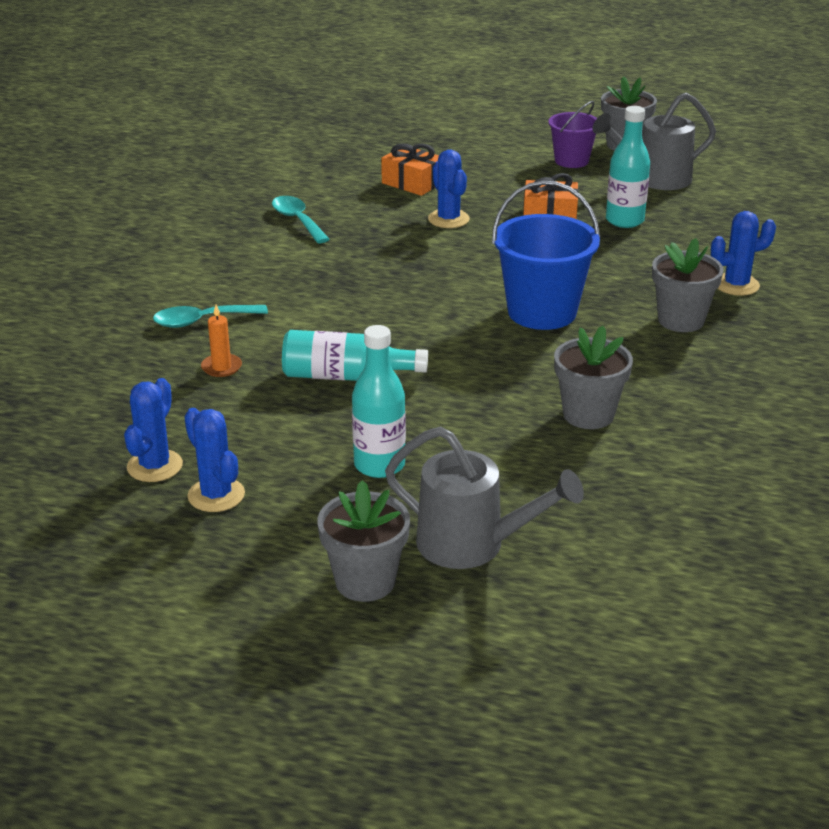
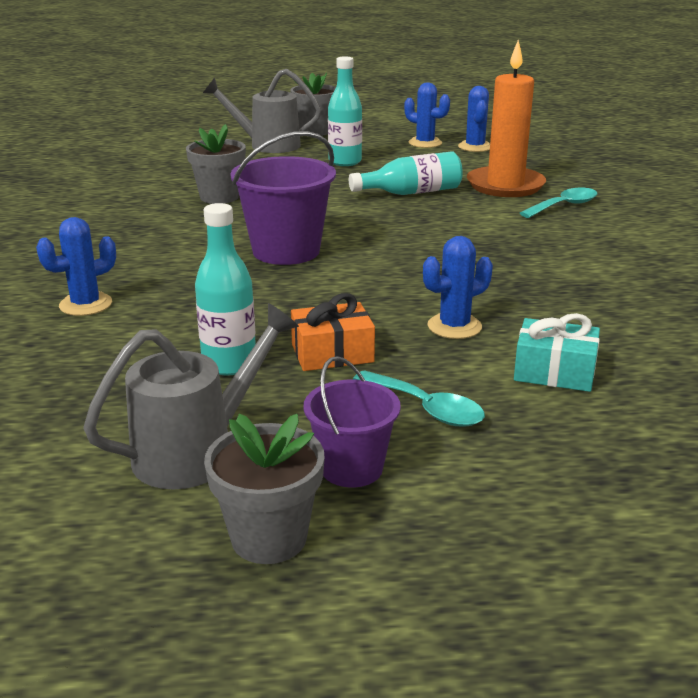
camera: 160 degrees right, 5 degrees down
(221, 367) = (505, 185): orange candle -> orange candle, size x2.48
(297, 220) = (619, 296): turquoise spoon -> turquoise spoon (426, 408)
(412, 183) = (554, 372): orange gift -> turquoise gift
(448, 219) = (454, 326): blue cactus -> blue cactus turned 75 degrees counterclockwise
(542, 312) = (286, 251): blue bucket -> purple bucket
(681, 320) = (149, 263): grey flower pot -> none

